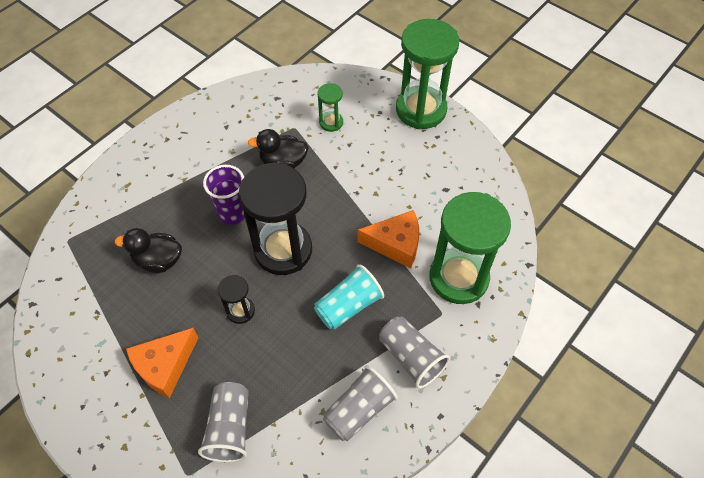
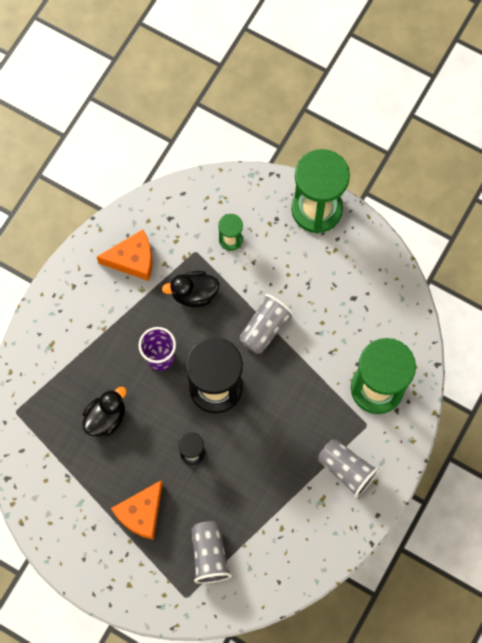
camera: 10 degrees left, 15 degrees up
(158, 260) = (106, 417): black duck -> black duck turned 135 degrees clockwise
(348, 306) = (285, 432): turquoise cup -> none
(358, 410) = (311, 521): grey cup -> grey cup (265, 328)
(396, 244) = (316, 364): orange cheese -> orange cheese (133, 260)

